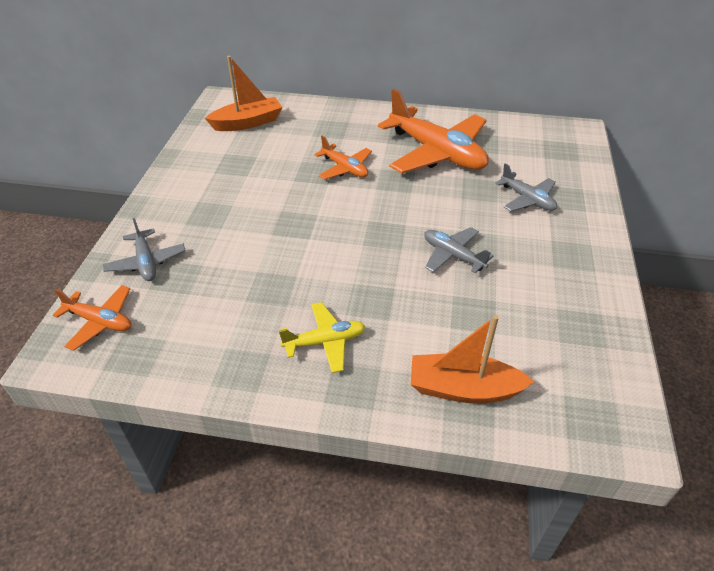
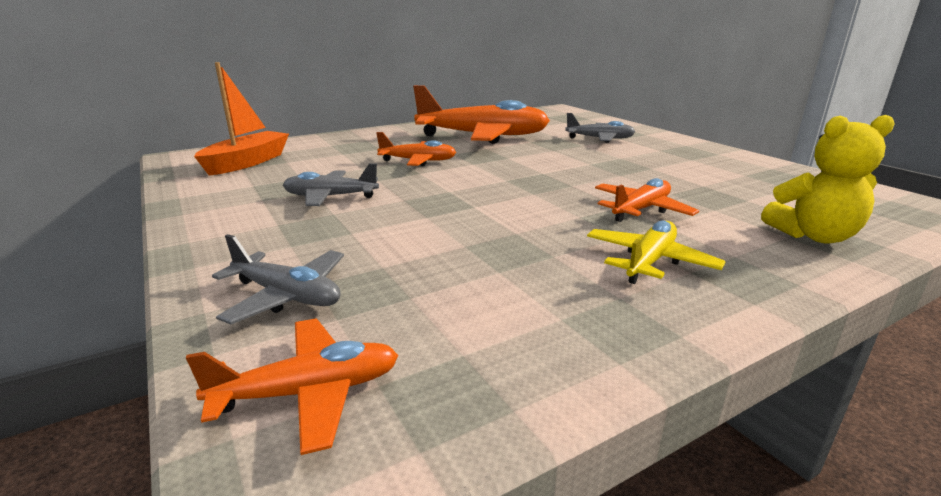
camera: 40 degrees left, 20 degrees down
(400, 299) = (641, 210): none -> orange plane
(453, 255) = (618, 175): grey plane -> grey plane (330, 197)
(463, 389) = (813, 236): orange boat -> yellow teddy bear

